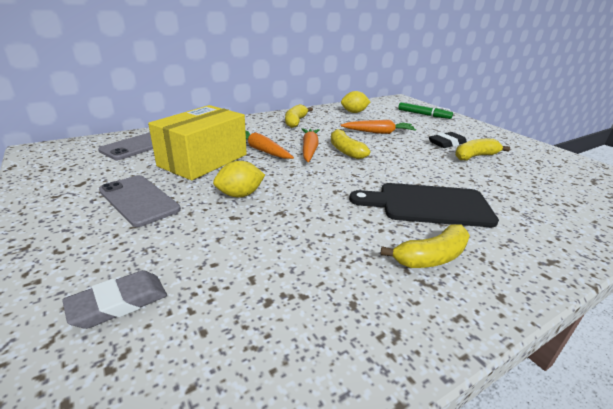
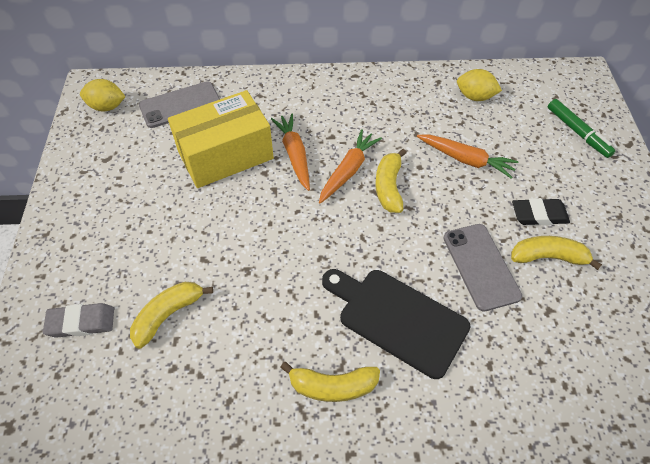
camera: 30 degrees right, 25 degrees up
(139, 200) = (141, 203): grey phone -> grey phone (481, 266)
(240, 195) = (227, 228): yellow lemon -> yellow lemon (107, 107)
(295, 122) = (375, 101): yellow banana -> yellow banana (168, 315)

